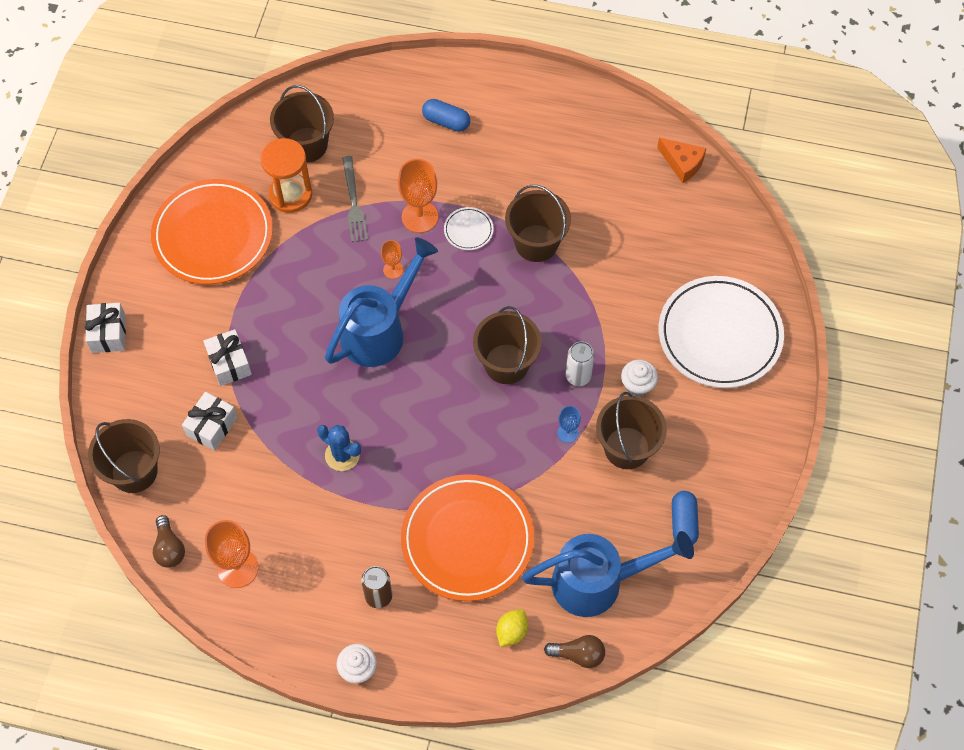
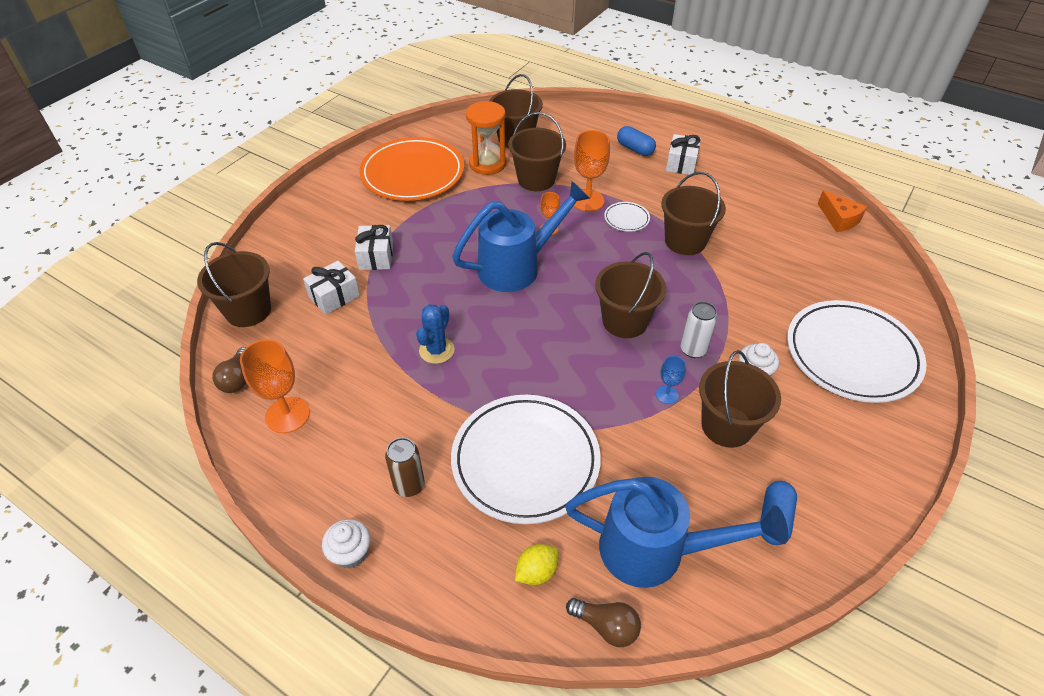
camera: 20 degrees right, 15 degrees down
(108, 333) = (293, 213): white gift -> white gift (681, 163)
(342, 455) = (436, 350): blue cactus -> blue cactus turned 60 degrees clockwise
(354, 202) = (536, 180): grey fork -> brown bucket
(467, 540) = (525, 461): orange plate -> white plate

